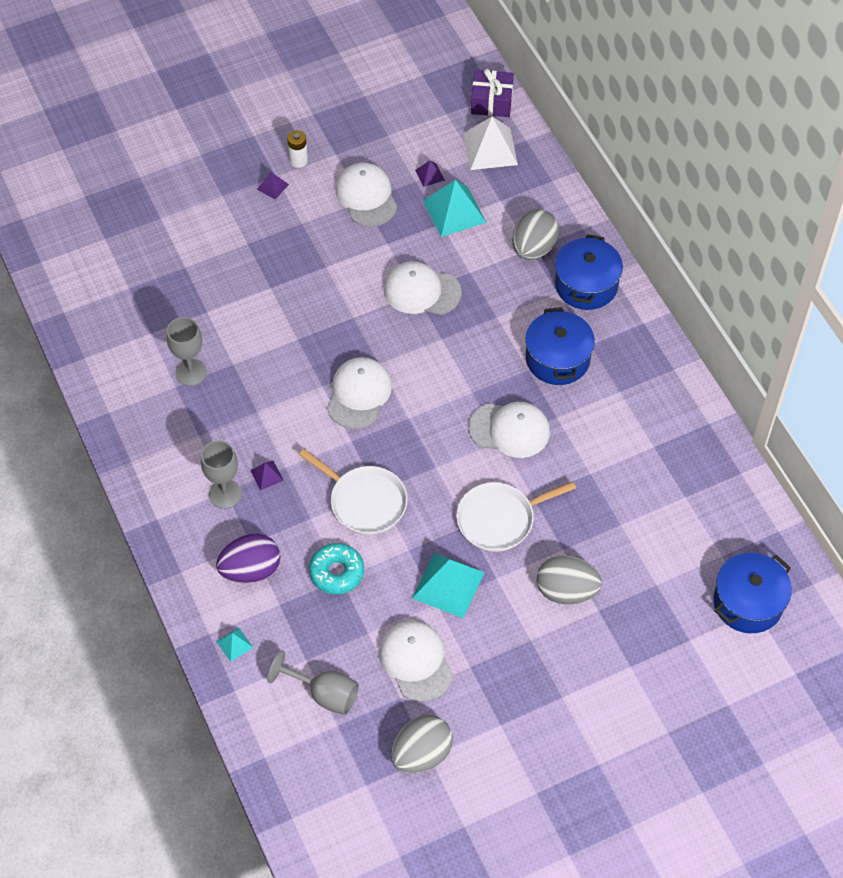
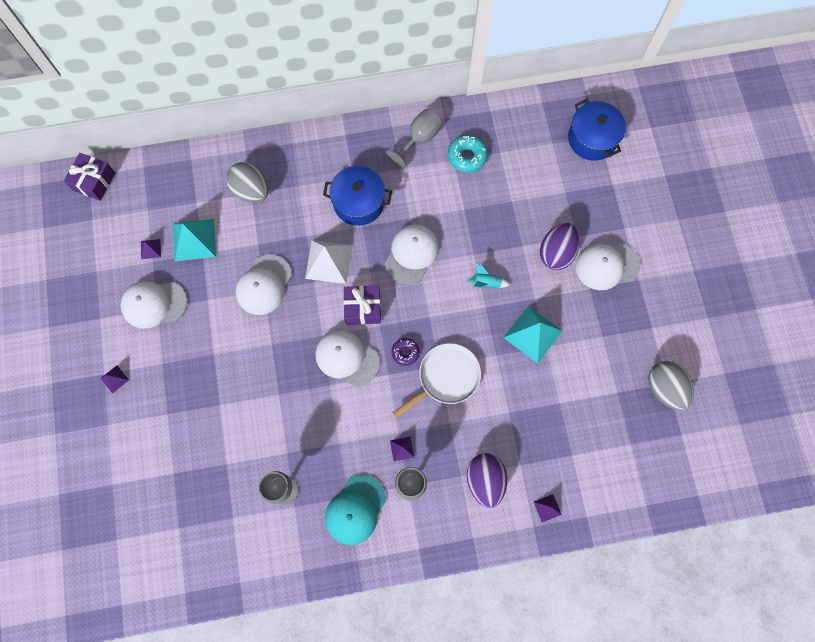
camera: 75 degrees left, 15 degrees up
(186, 445) = (355, 510): none -> turquoise cap
(234, 644) = (547, 508): turquoise pyramid -> purple pyramid
(298, 160) = (95, 351): white battery -> none
(324, 694) = (603, 447): grey goblet -> grey goblet (419, 139)
(337, 572) = (503, 414): turquoise donut -> turquoise donut (467, 157)
(383, 452) = (405, 353): none -> purple donut
(416, 661) = (590, 374): white cap -> white cap (607, 266)
(424, 395) = (363, 308): none -> purple gift
(490, 149) = (142, 196): white pyramid -> white pyramid (328, 261)
(499, 519) = (486, 283): white pan -> turquoise rocket
(566, 590) = (556, 253): grey egg -> purple egg
(586, 285) = (298, 163): blue pot -> none

